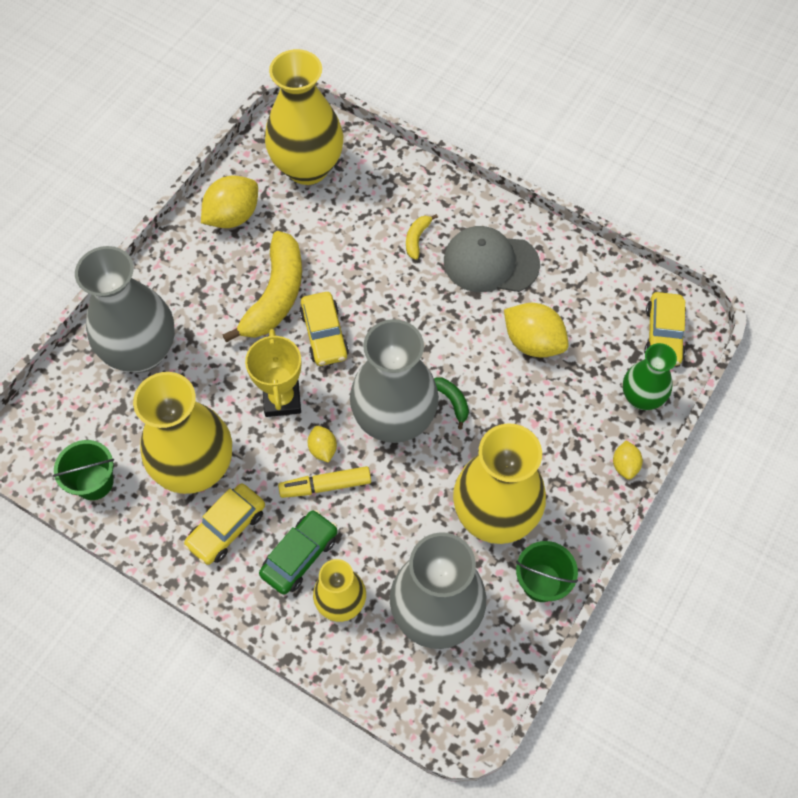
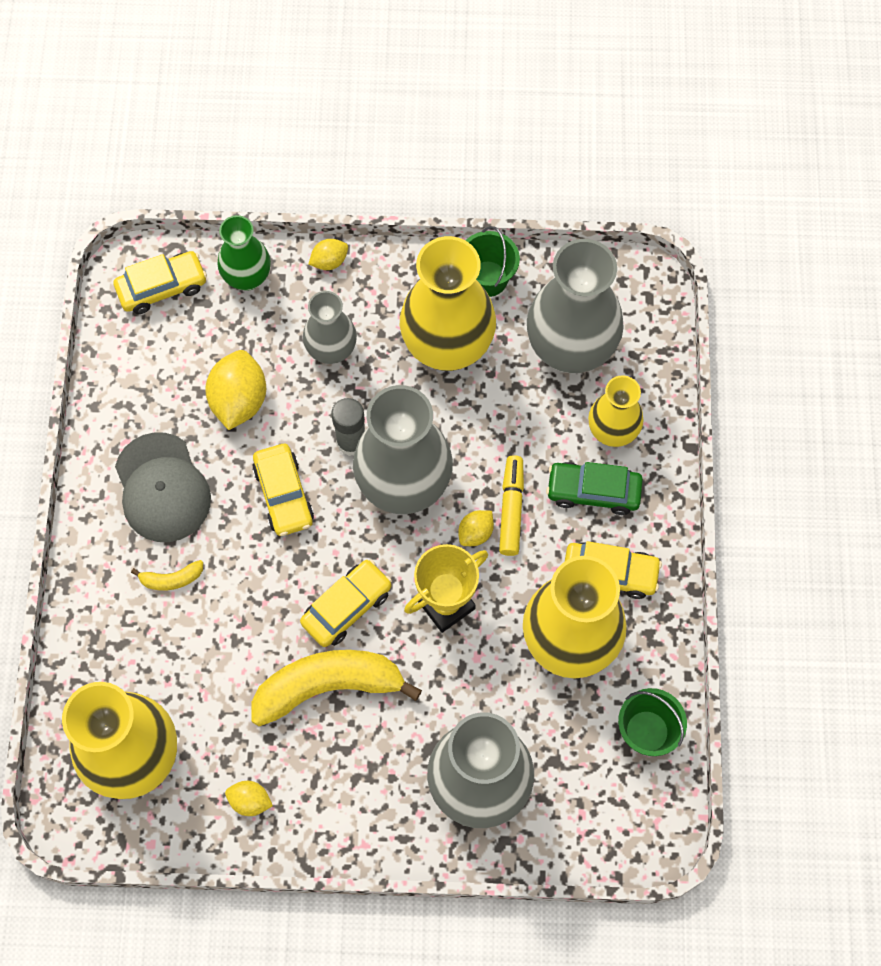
camera: 120 degrees left, 5 degrees up
(233, 216) = (250, 801): yellow lemon -> yellow lemon, size x0.53
(325, 485) = (511, 509): yellow marker -> yellow marker turned 135 degrees counterclockwise
(437, 336) = (284, 494): none -> yellow car
(452, 401) = (351, 442): green banana -> grey glue stick
(540, 426) = (331, 350): none -> grey vase

